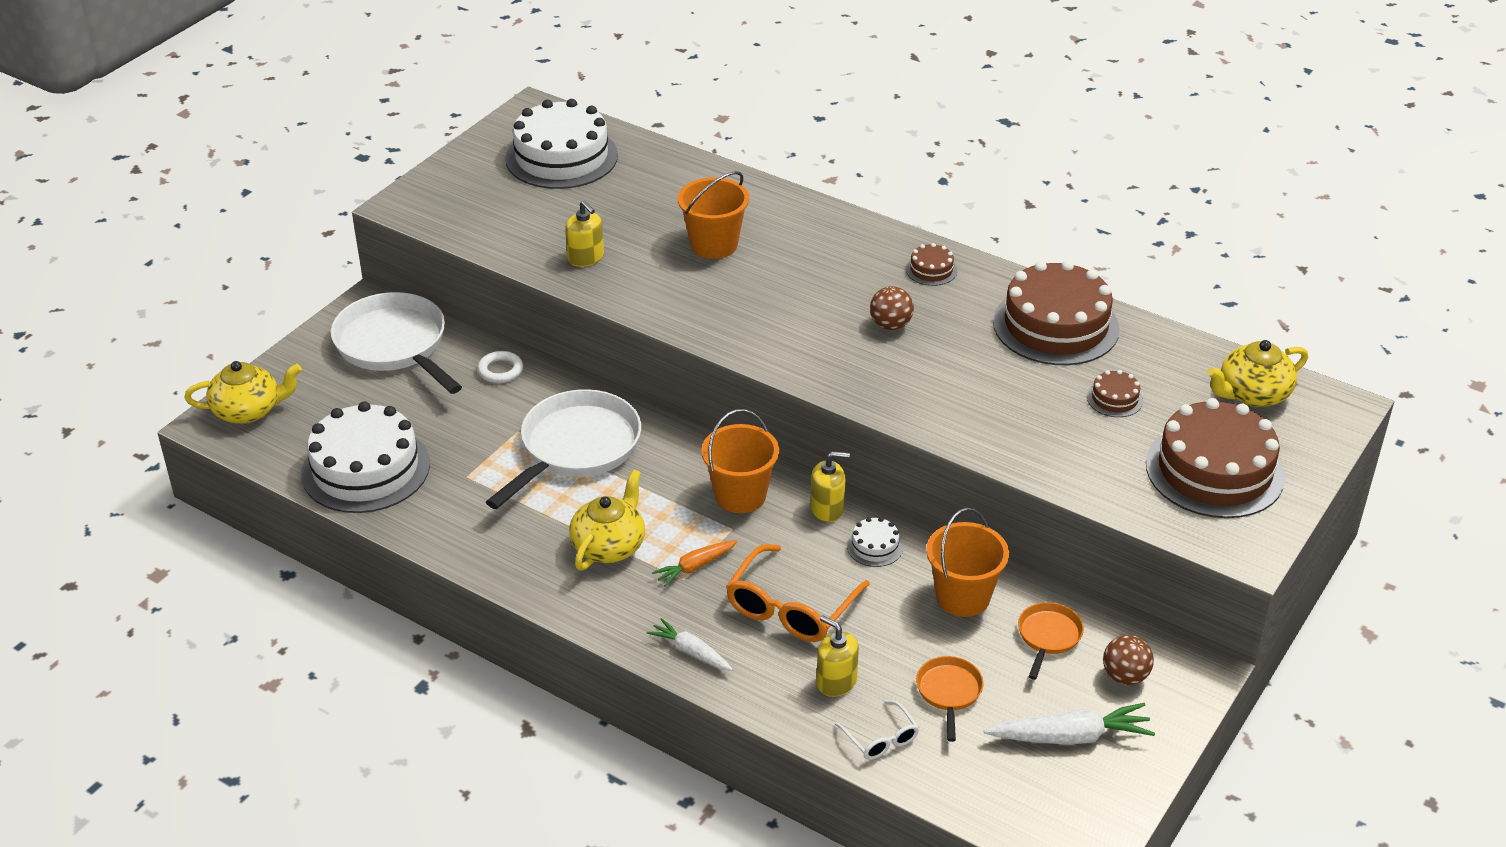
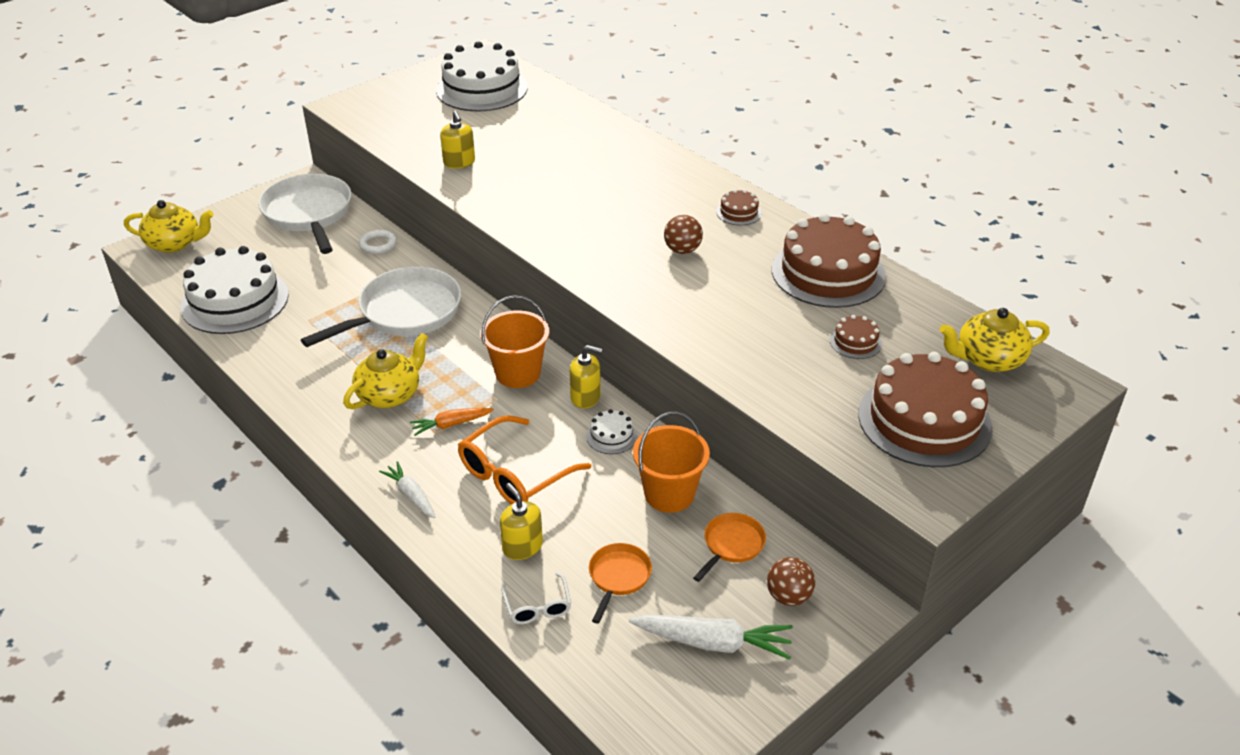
camera: 15 degrees right, 0 degrees up
(714, 244) = (566, 167): orange bucket -> none

